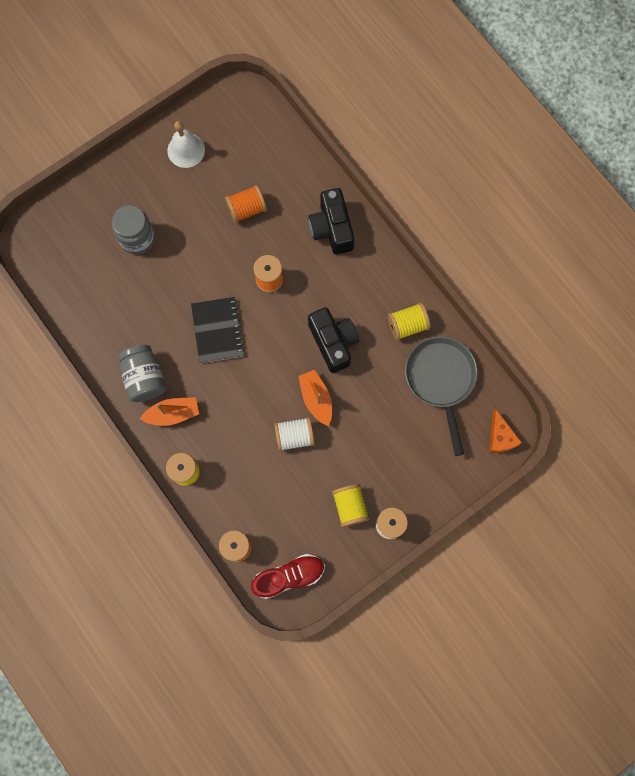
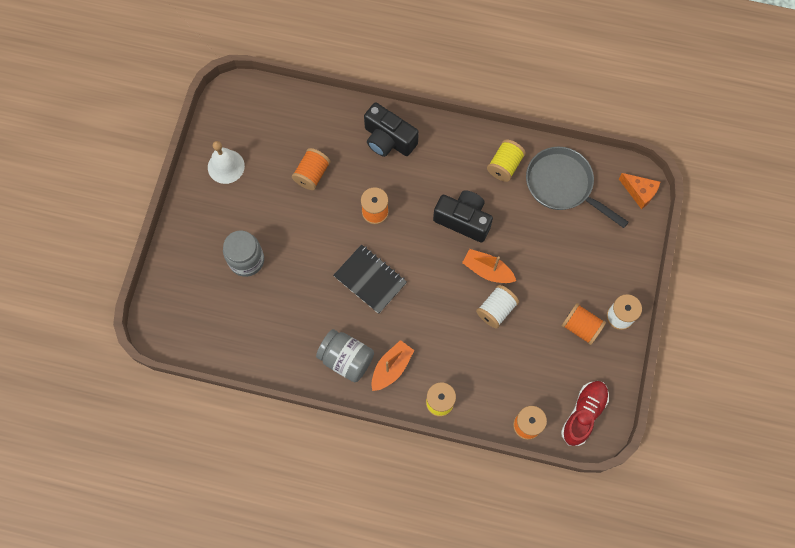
camera: 40 degrees left, 5 degrees down
(350, 506) = (581, 327): yellow spool -> orange spool

